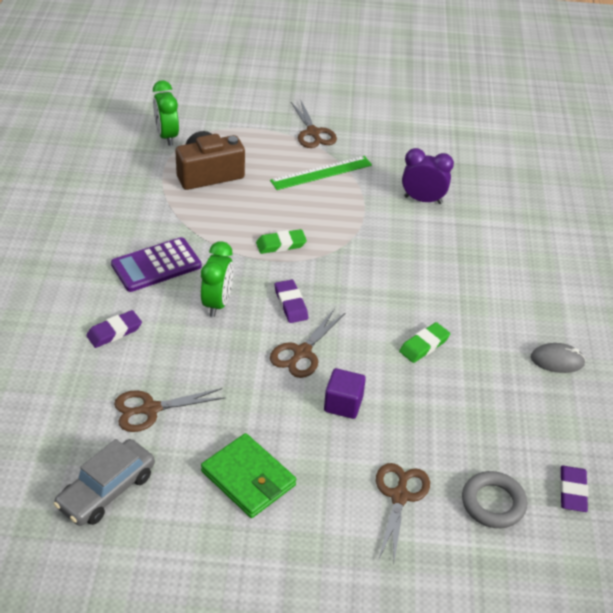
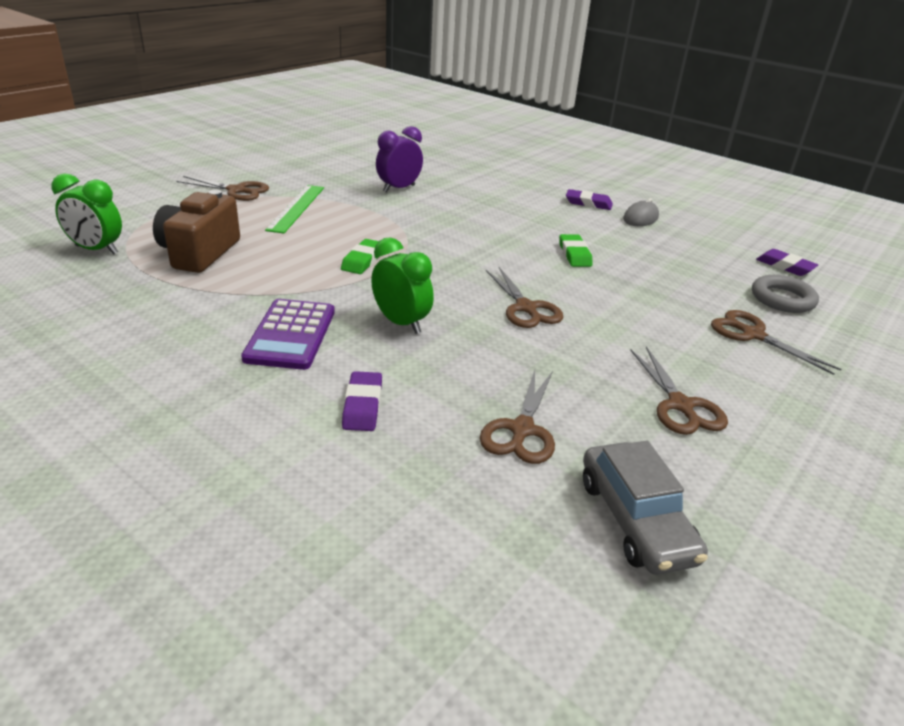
camera: 55 degrees left, 10 degrees down
(248, 478) = (680, 405): green wallet -> brown scissors
(291, 304) = (452, 287): purple eraser -> purple eraser (588, 203)
(343, 404) = (615, 315): purple cube -> none

